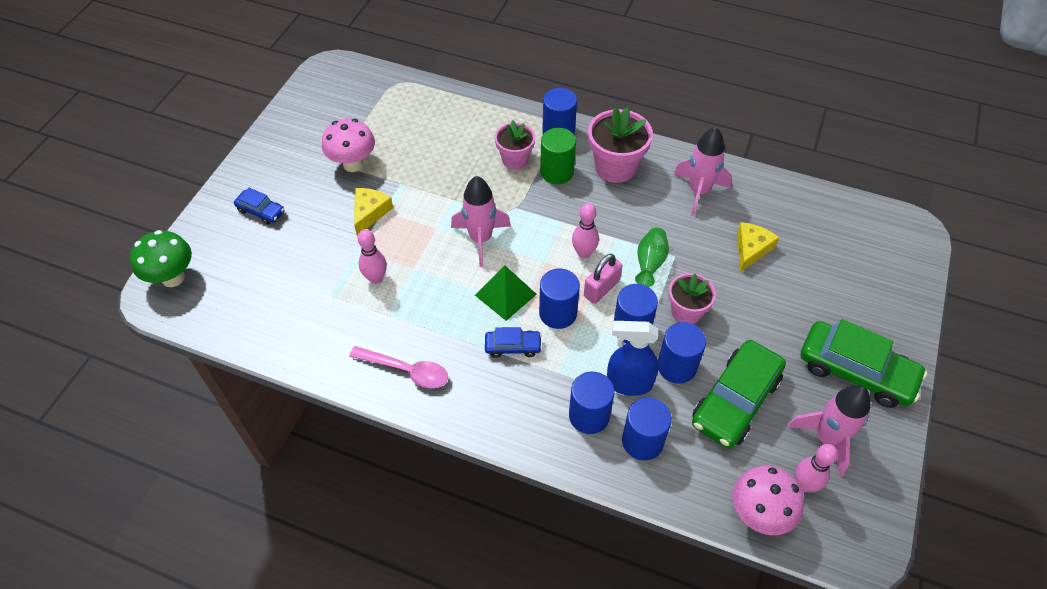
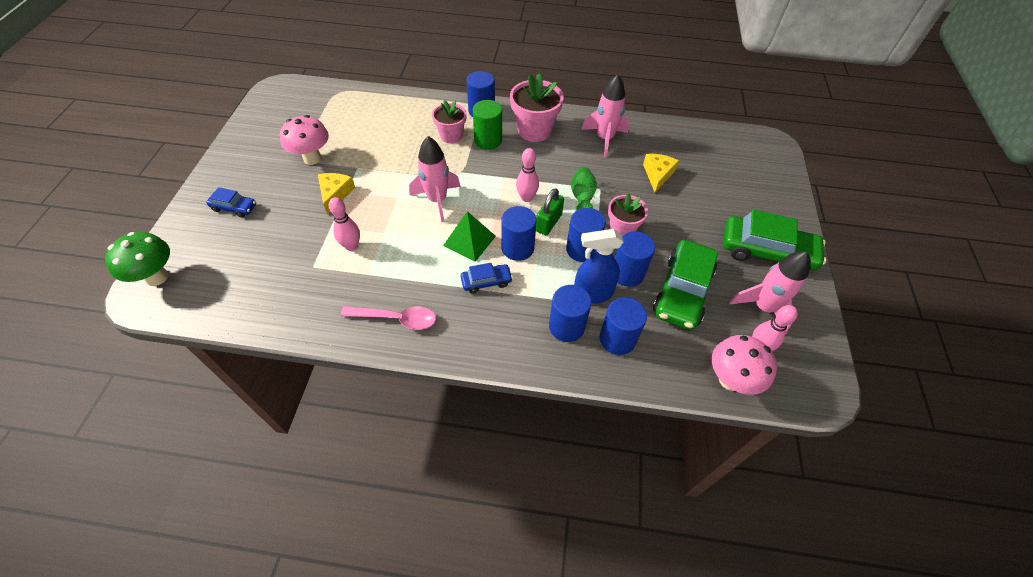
camera: 15 degrees left, 0 degrees up
(601, 288) = (548, 223): pink padlock -> green padlock

